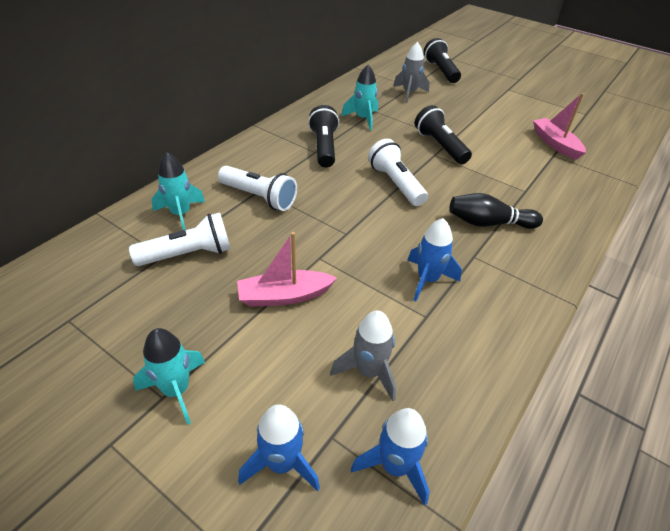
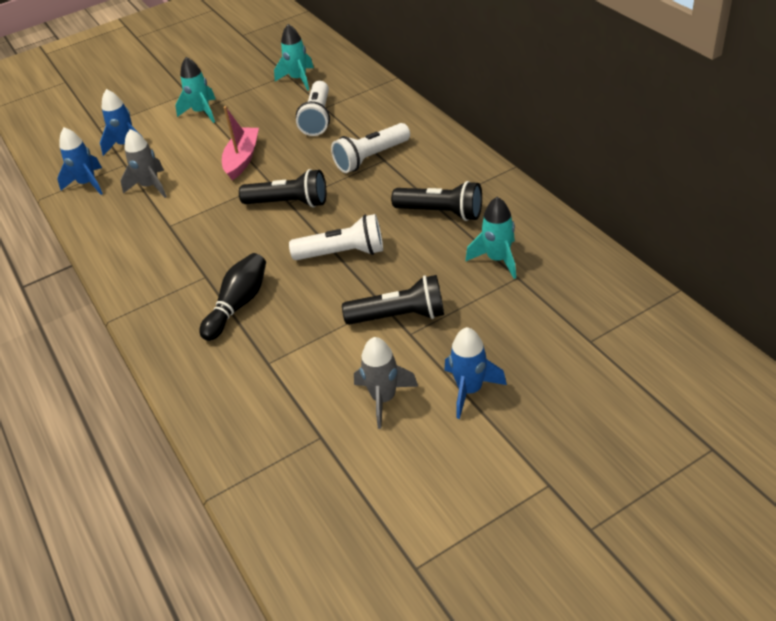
camera: 120 degrees right, 0 degrees up
(181, 214) = (371, 115): turquoise rocket -> turquoise rocket (298, 79)
(409, 93) = (563, 330): grey rocket -> grey rocket (384, 398)
(427, 280) = (202, 237): blue rocket -> blue rocket (469, 390)
(441, 71) = (648, 405): black flashlight -> black flashlight (289, 203)
(555, 144) = (346, 455): pink boat -> none

